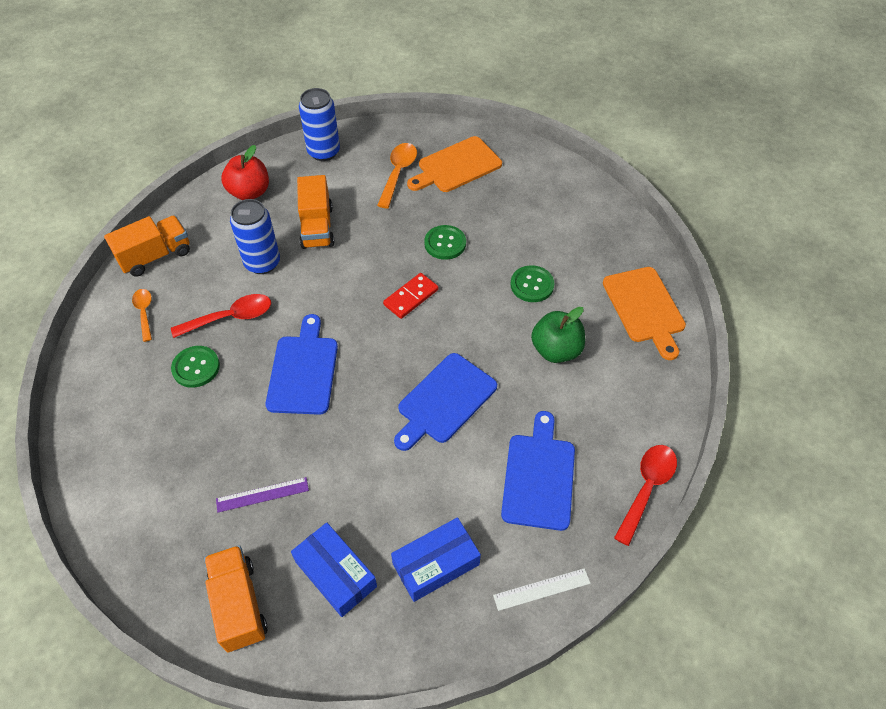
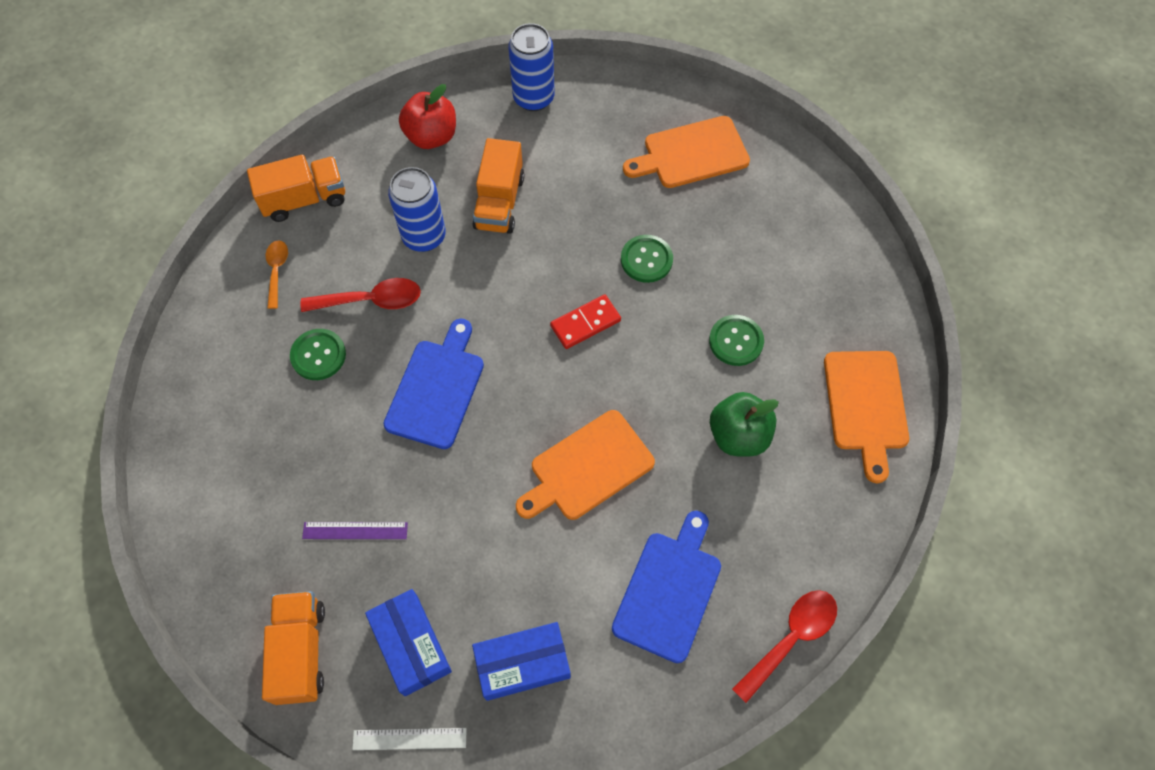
camera: 15 degrees right, 10 degrees up
(398, 173) = (616, 148): orange spoon -> none
(444, 400) = (587, 467): blue cutting board -> orange cutting board
(541, 589) = (631, 725): white ruler -> white ruler (409, 739)

